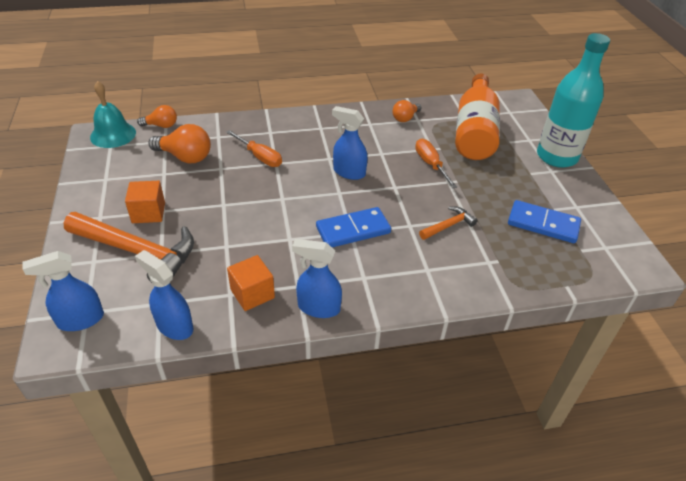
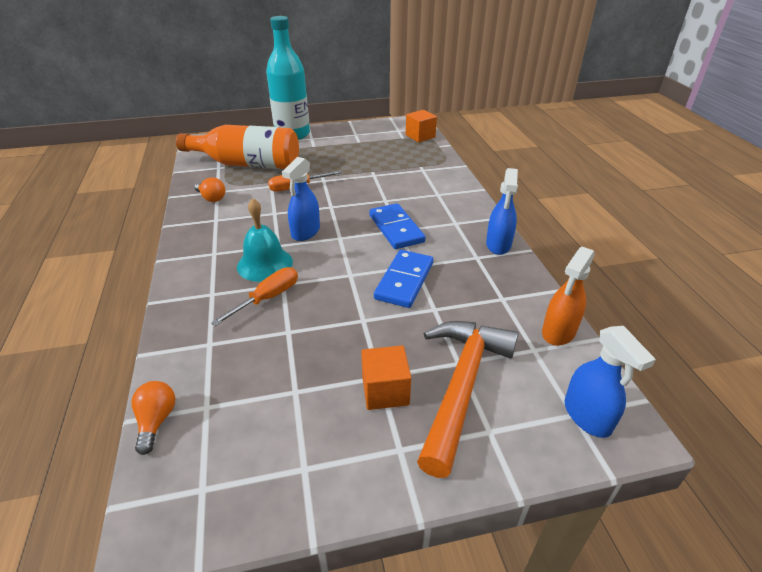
camera: 90 degrees left, 5 degrees down
(113, 134) = (165, 494): turquoise bell -> turquoise bell (265, 264)
(174, 326) = (558, 332): blue spray bottle -> orange spray bottle
(185, 157) = (256, 373): orange light bulb -> none
(252, 293) = (496, 284): orange cube -> orange cube (420, 136)
(448, 226) = (383, 183): orange hammer -> none
(543, 224) = (377, 147): blue domino -> blue domino (404, 281)

